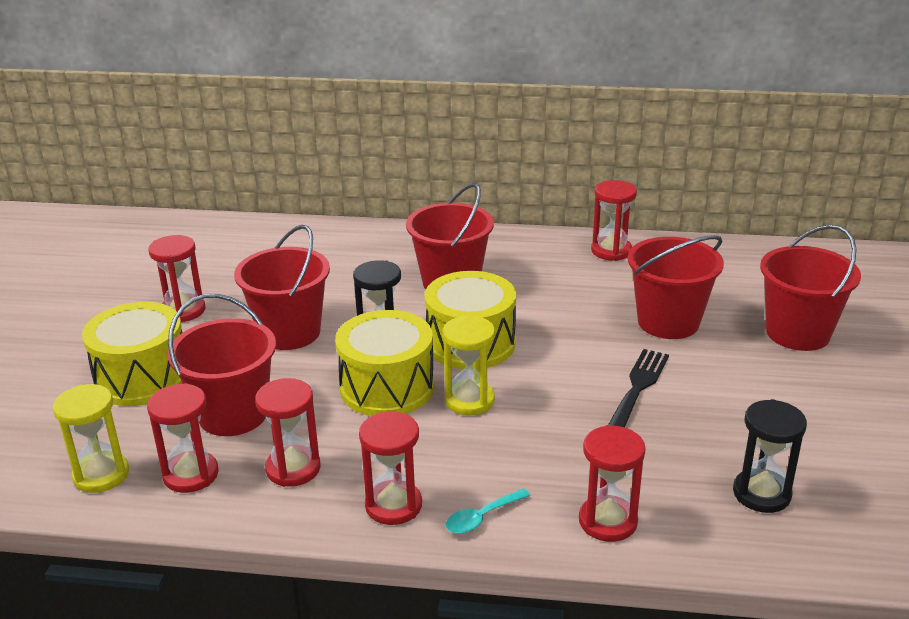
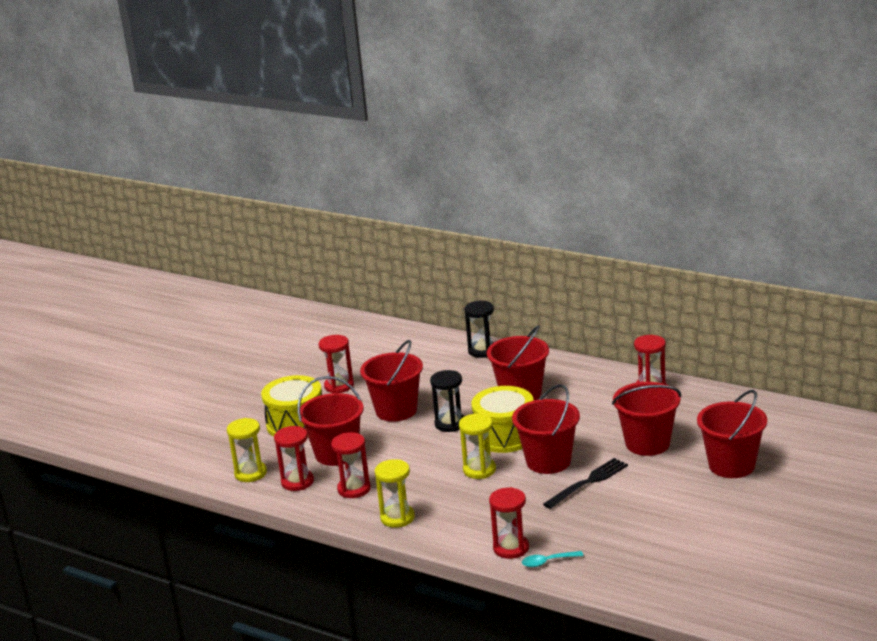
camera: 25 degrees right, 5 degrees down
(387, 387) = (435, 454): yellow drum -> none
(393, 505) = (397, 518): red hourglass -> yellow hourglass
(482, 517) = (442, 533): turquoise spoon -> turquoise spoon (547, 562)
(558, 370) = (548, 461): none -> red bucket
(761, 493) = (614, 552): black hourglass -> black hourglass (482, 351)

